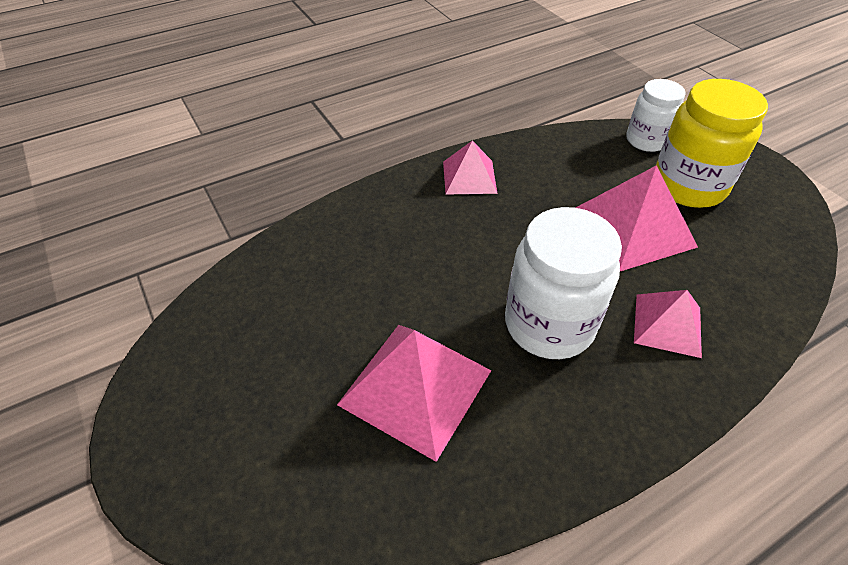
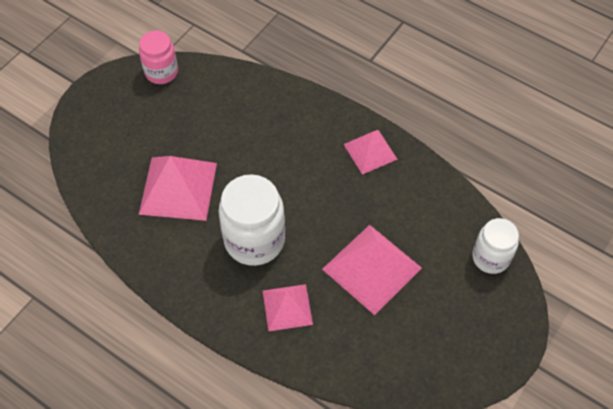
camera: 65 degrees right, 10 degrees up
(188, 338) = (161, 72): none -> pink jar
(688, 186) = (445, 298): yellow jar -> none

